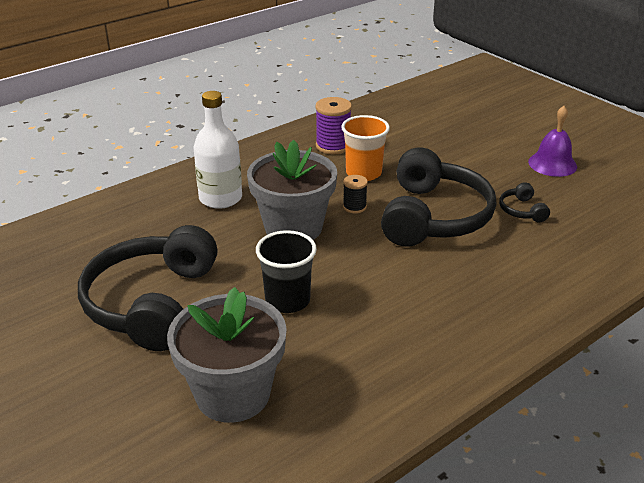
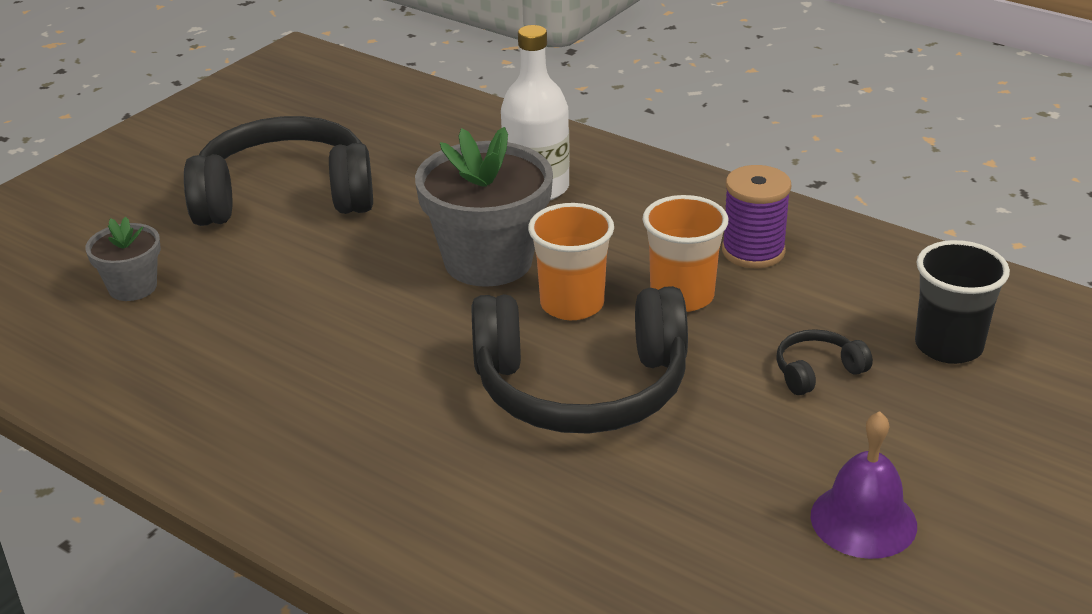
camera: 75 degrees right, 0 degrees up
(233, 394) = (132, 287): grey flower pot -> grey flower pot, size x0.53
(287, 300) = (315, 290): black cup -> black cup (948, 346)
(354, 207) = (572, 304): black spool -> orange cup
(522, 210) = (653, 489): black headphones -> black headphones (817, 371)

